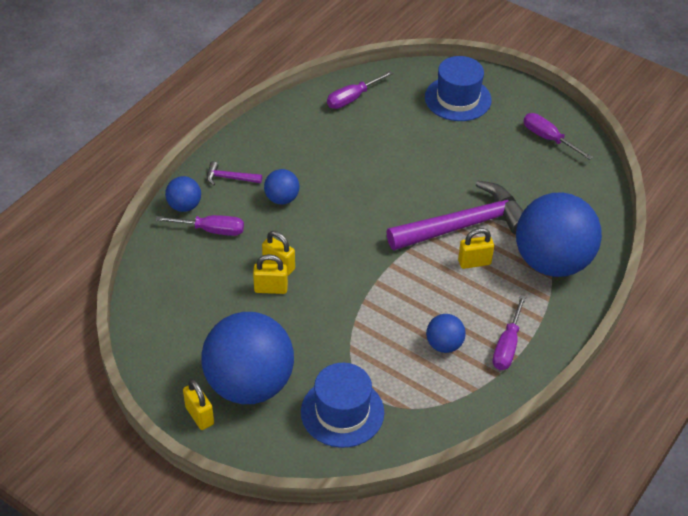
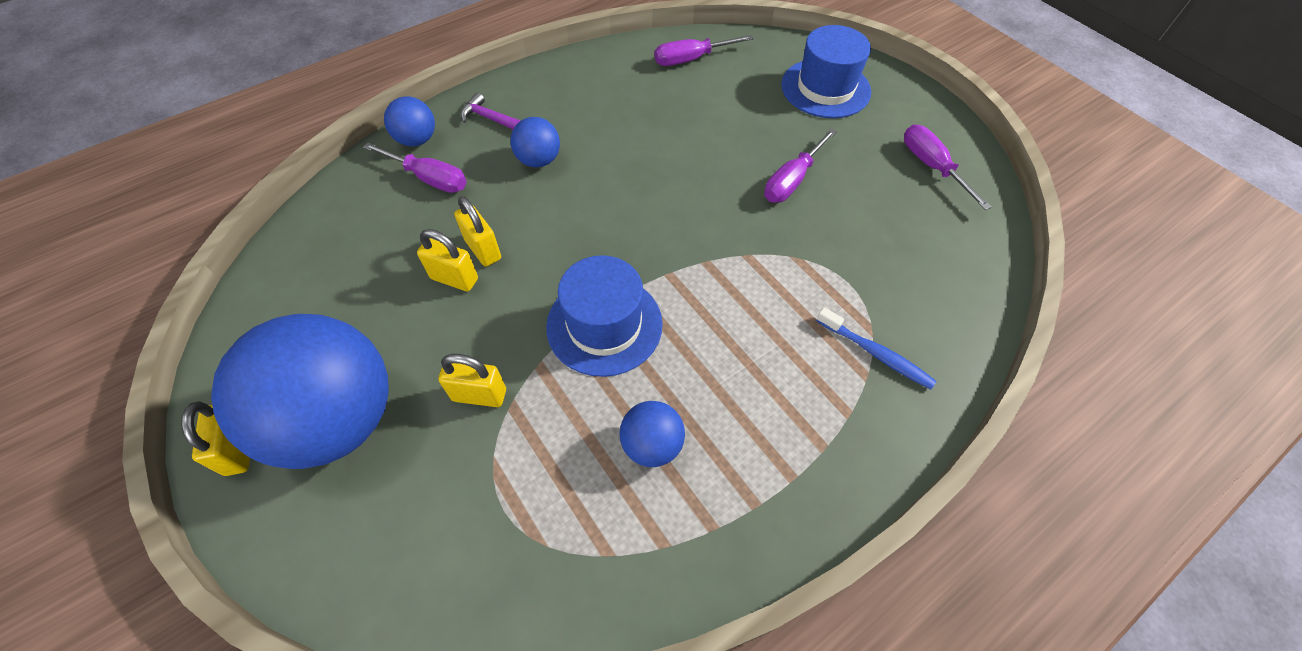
camera: 20 degrees right, 10 degrees up
(342, 412) = (440, 515): blue hat -> blue hat (604, 325)
(463, 225) = (763, 259): purple hammer -> none
(474, 262) = (755, 320): yellow padlock -> yellow padlock (479, 395)
(507, 345) = (751, 479): purple screwdriver -> purple screwdriver (792, 180)
(552, 262) = (875, 353): blue ball -> blue toothbrush

